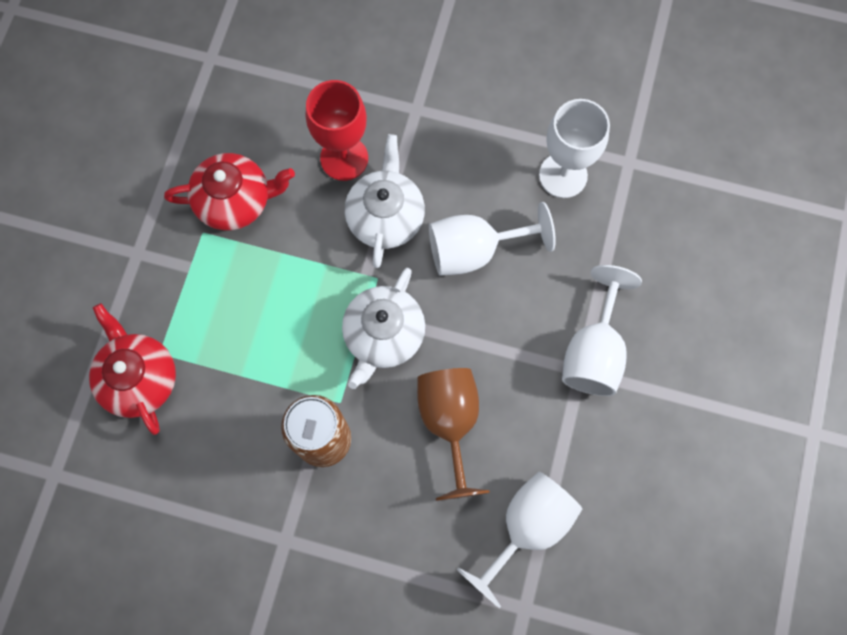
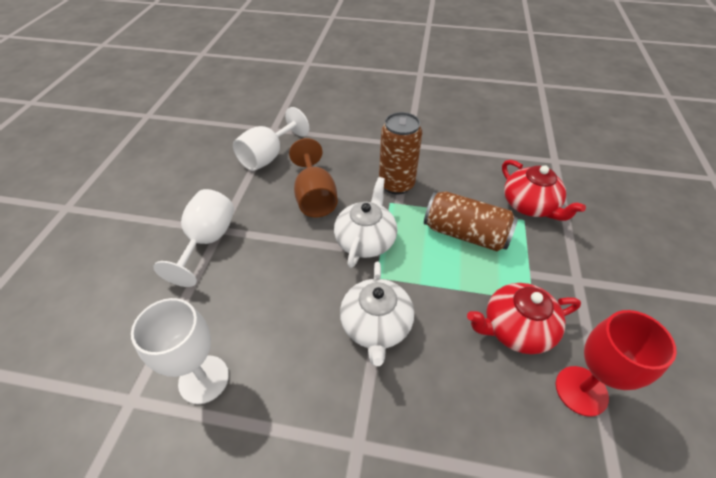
camera: 175 degrees right, 25 degrees down
(248, 334) = (465, 234): none -> brown can
(344, 158) = (426, 378): red goblet -> red goblet (581, 390)
(474, 250) = (295, 303): white goblet -> none

